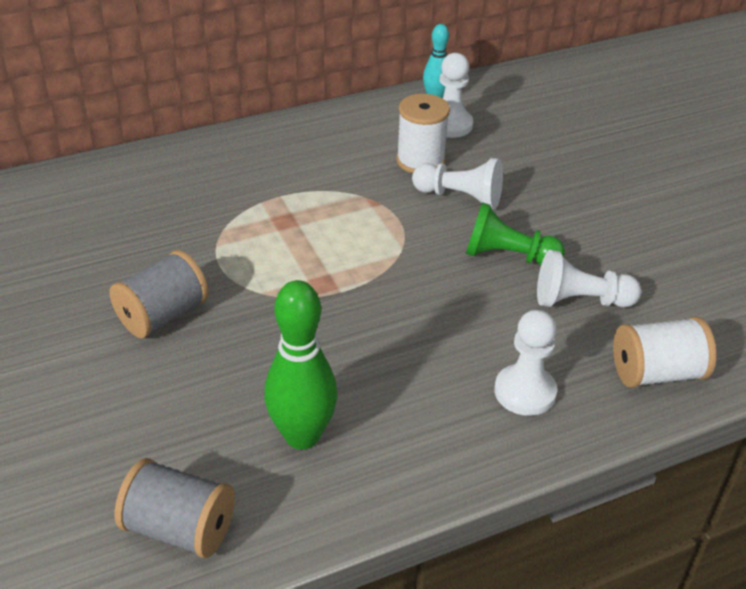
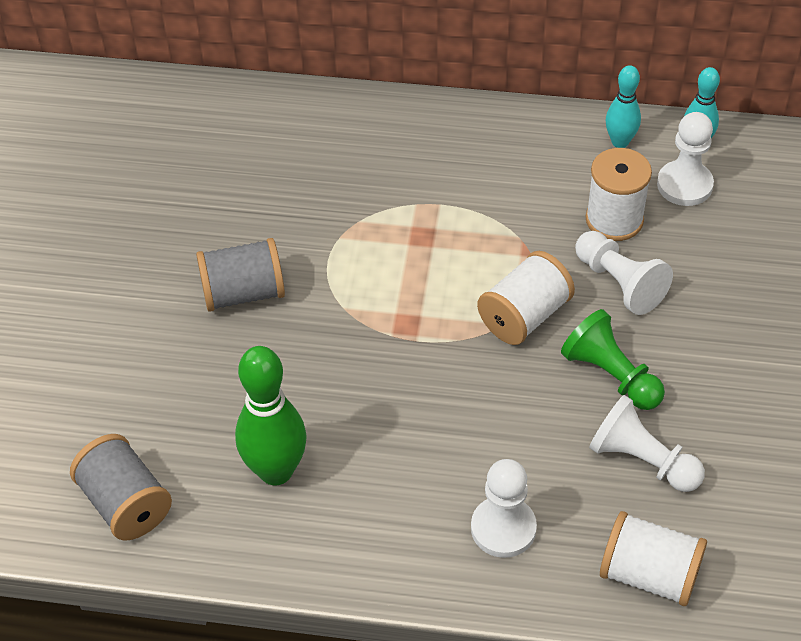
camera: 35 degrees right, 10 degrees up
(382, 114) = (620, 142): none -> turquoise bowling pin
(410, 243) = (524, 316): none -> white spool

